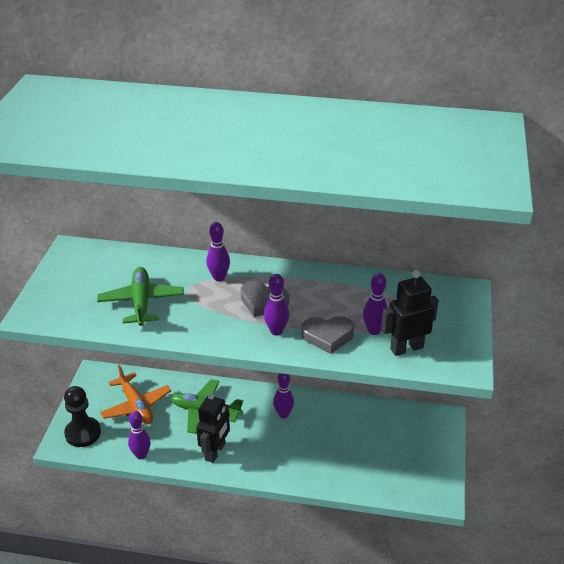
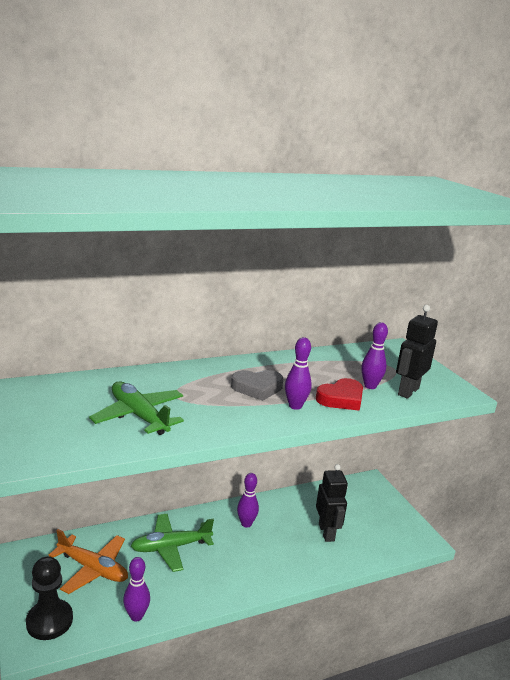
camera: 35 degrees left, 15 degrees down
(215, 452) = (211, 581): black robot -> black robot (326, 532)
(219, 277) = (195, 379): purple bowling pin -> none
(328, 336) = (341, 399): grey heart -> red heart

